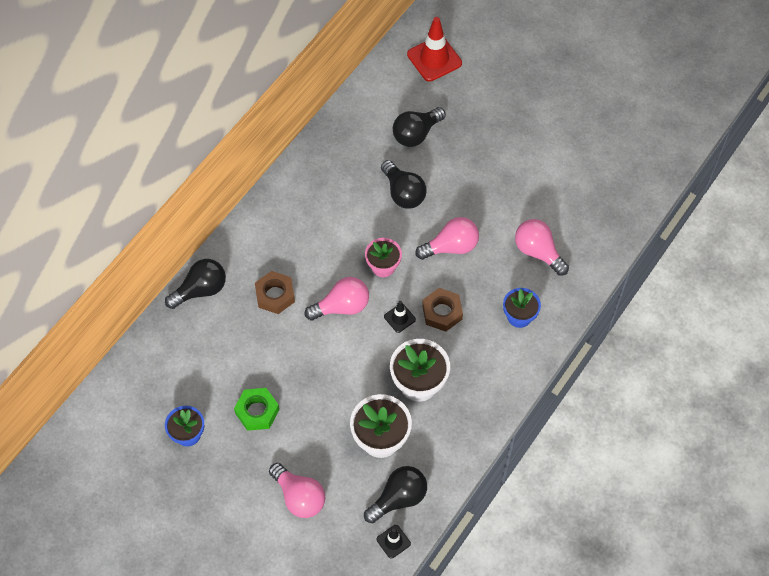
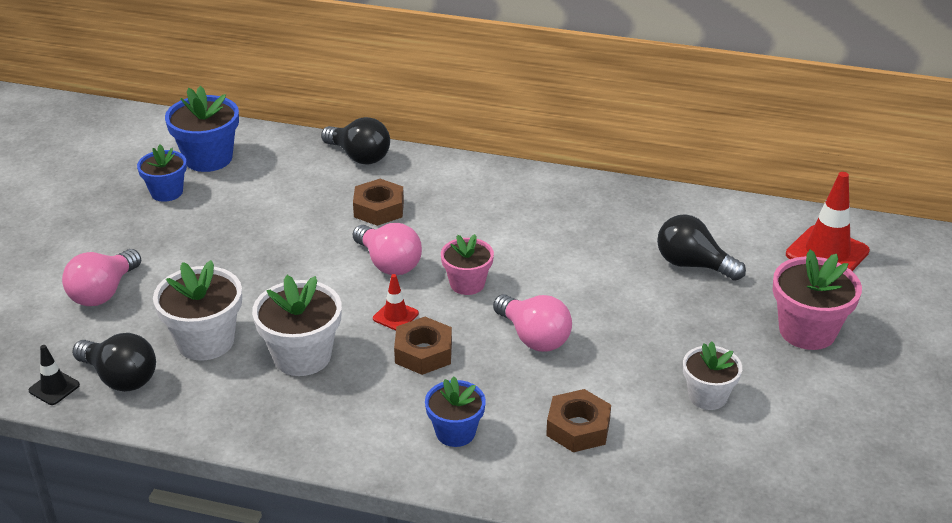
camera: 70 degrees right, 25 degrees down
(153, 396) = (208, 158): none -> blue flower pot
(257, 411) = (212, 233): green nut -> none
(399, 318) = (395, 316): black traffic cone -> red traffic cone
(403, 193) = (591, 275): black light bulb -> none
(500, 103) = (807, 331): none -> pink flower pot
(536, 177) = (707, 396): none -> white flower pot
(538, 252) = (578, 428): pink light bulb -> brown nut

